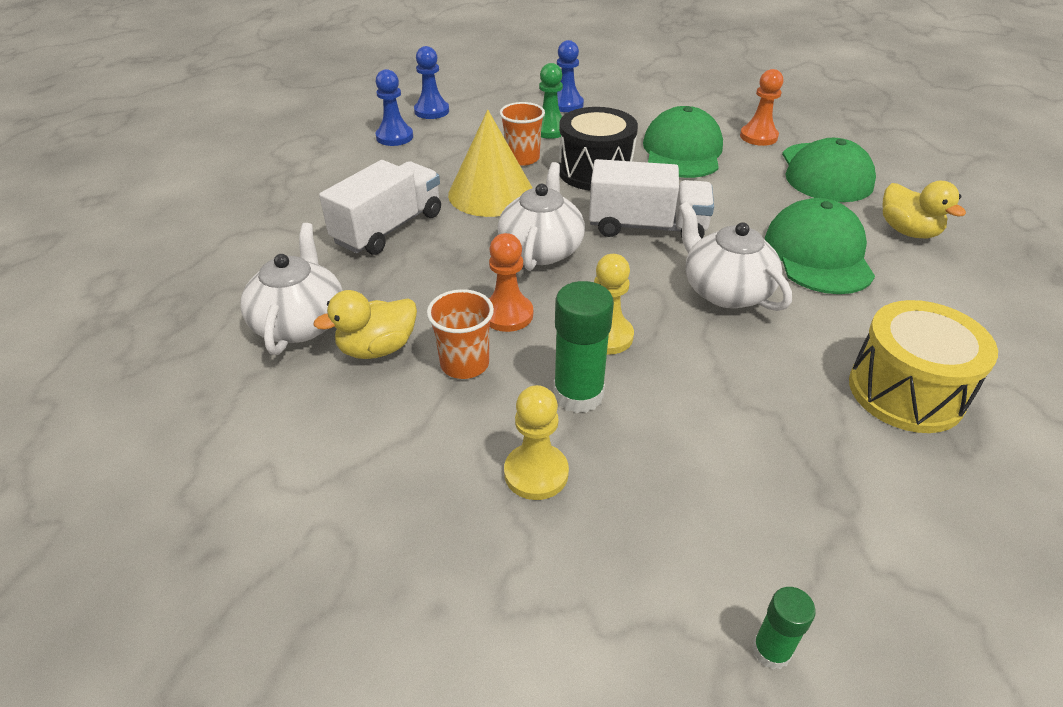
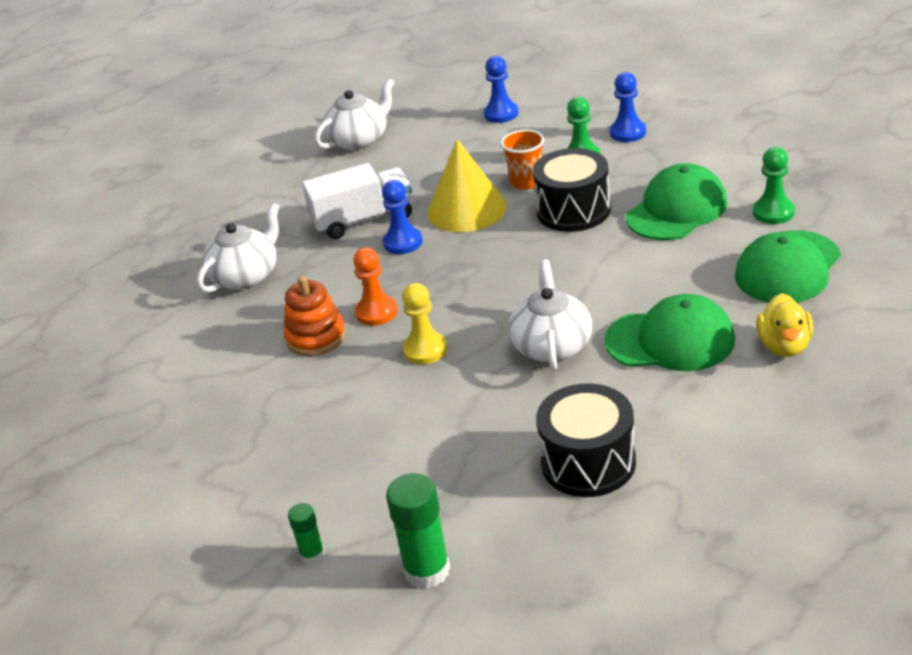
camera: 40 degrees right, 5 degrees down
(377, 348) = (275, 309): yellow duck -> none
(394, 137) = (445, 135): blue pawn -> blue pawn (403, 242)
(464, 364) = (316, 337): orange cup -> orange stacking toy
(536, 473) = (289, 418): yellow pawn -> none
(541, 250) = (452, 269): white teapot -> white teapot (359, 140)
(578, 394) = (363, 382): green glue stick -> green glue stick (427, 570)
(647, 227) = (556, 274): white truck -> none
(758, 137) = (773, 212): orange pawn -> green pawn
(818, 254) = (670, 340): green cap -> green cap turned 60 degrees clockwise
(905, 392) = (588, 463): yellow drum -> black drum

